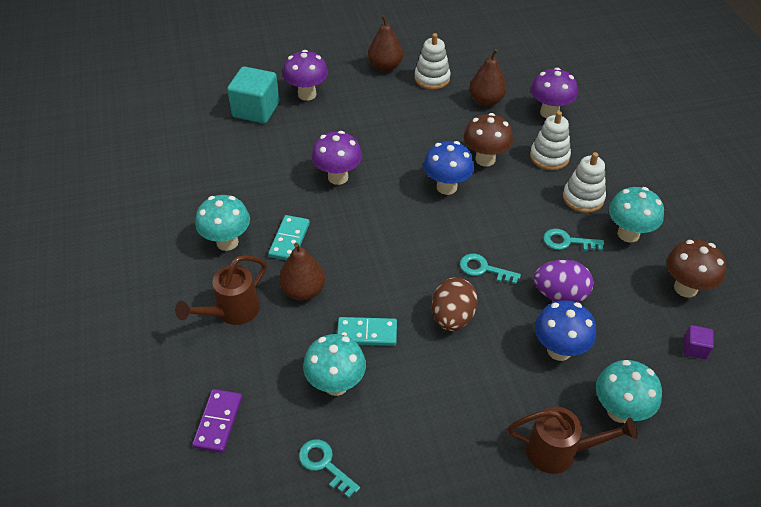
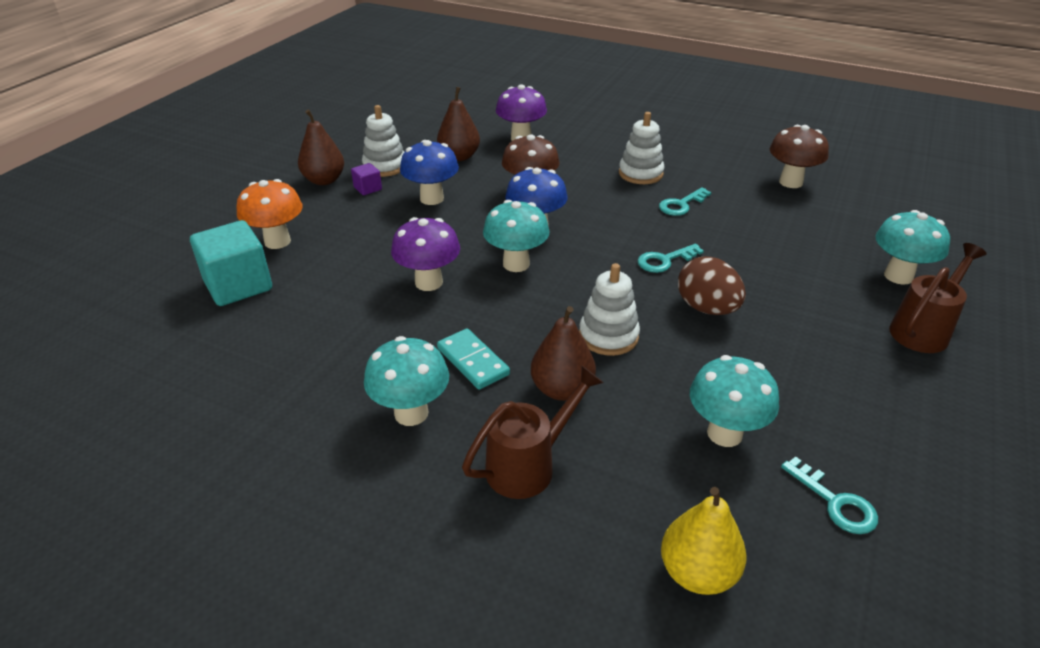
camera: 50 degrees left, 10 degrees down
(218, 422) = (697, 572): purple domino -> yellow pear
(232, 311) = (528, 465): brown watering can -> brown watering can turned 120 degrees counterclockwise
(307, 94) = (277, 241): purple mushroom -> orange mushroom
(324, 464) = (835, 502): turquoise key -> turquoise key turned 120 degrees counterclockwise
(367, 333) = (672, 373): turquoise domino -> none
(549, 157) = (572, 164): white stacking toy -> white stacking toy (608, 336)
(559, 350) = (803, 271): blue mushroom -> blue mushroom (432, 199)
(560, 295) = (739, 238): purple egg -> none
(628, 234) = (705, 175): turquoise mushroom -> turquoise mushroom (516, 264)
(694, 348) = (858, 210): purple cube -> purple cube (368, 188)

